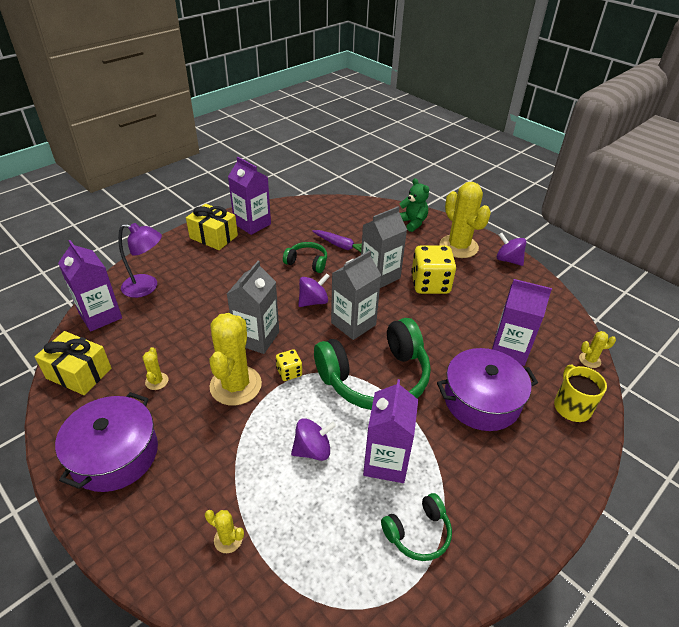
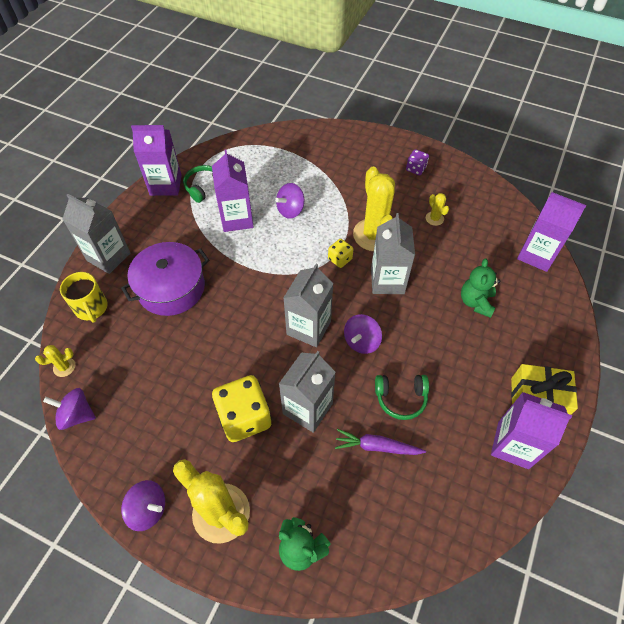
camera: 160 degrees right, 15 degrees up
(79, 373) = (495, 205): yellow gift -> none
(114, 454) = (416, 169): purple pot -> purple dice
(147, 287) = (531, 298): purple lamp -> none
(195, 298) = (476, 302): none -> green teddy bear
(228, 539) = (314, 153): yellow cactus -> none
(375, 378) = (266, 278): green headphones -> none
(509, 350) = (147, 351): purple carton -> purple carton (165, 185)
(559, 463) = (108, 257): none -> grey carton
(570, 322) = (77, 415): none -> purple spinning top

